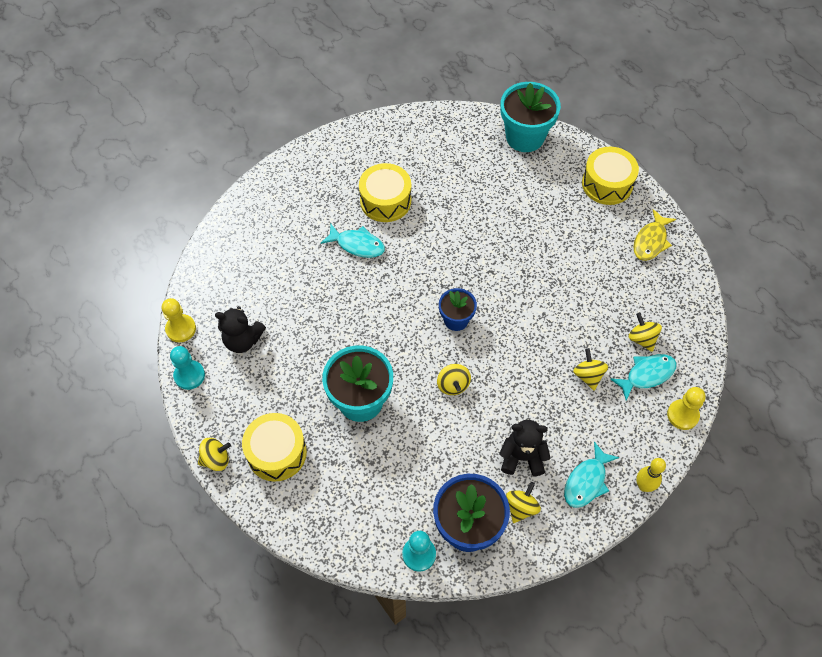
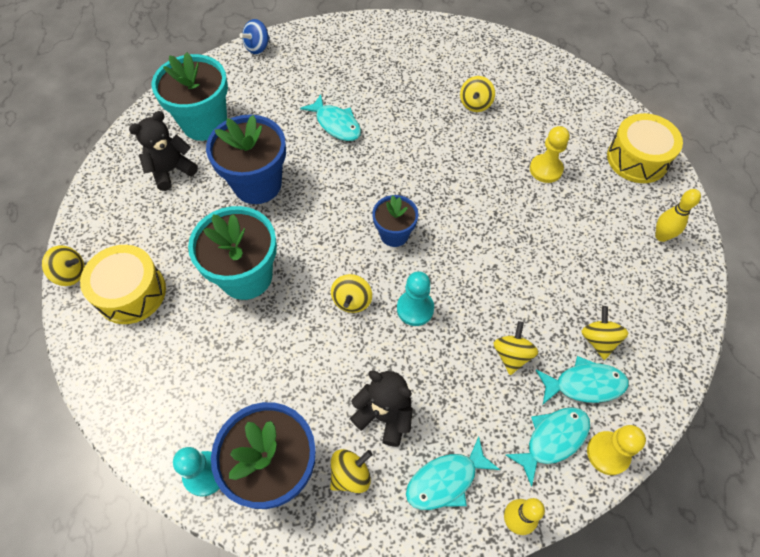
camera: 25 degrees right, 0 degrees up
(181, 329) = (123, 138): yellow pawn -> yellow pawn (545, 169)
(189, 375) = (101, 183): turquoise pawn -> turquoise pawn (415, 309)
(242, 340) = (171, 170): black teddy bear -> black teddy bear turned 105 degrees clockwise
(246, 199) = (258, 47): none -> blue spinning top
(323, 323) = (257, 184): none -> blue flower pot
(385, 201) = (388, 94): yellow drum -> none
(461, 183) = (475, 104): none -> yellow spinning top
(525, 137) = (567, 83): turquoise flower pot -> turquoise flower pot (204, 123)
(643, 422) = (552, 439): none -> turquoise fish
(651, 241) = (661, 236): yellow fish -> yellow bowling pin

